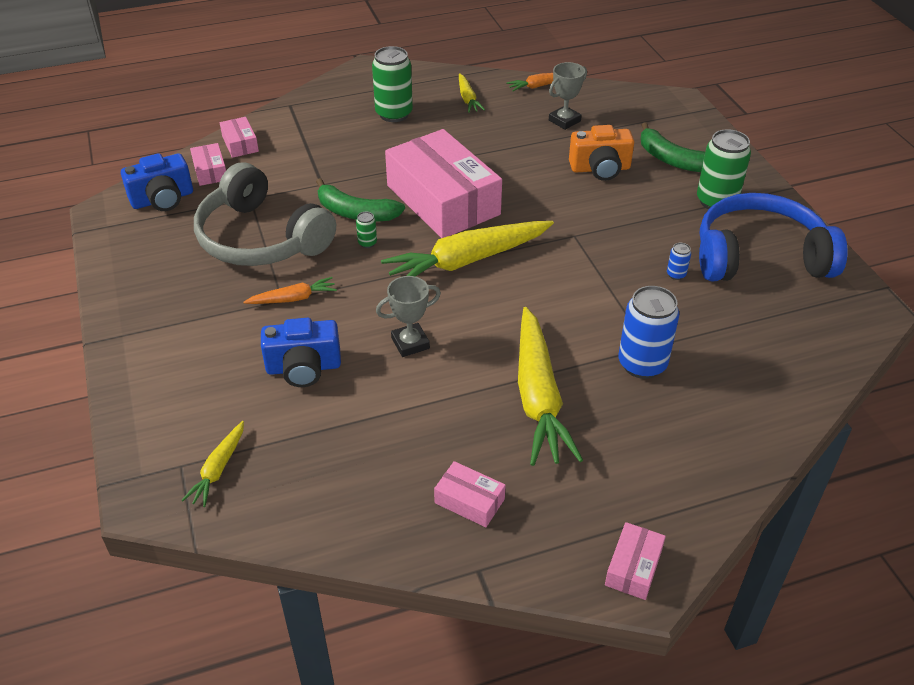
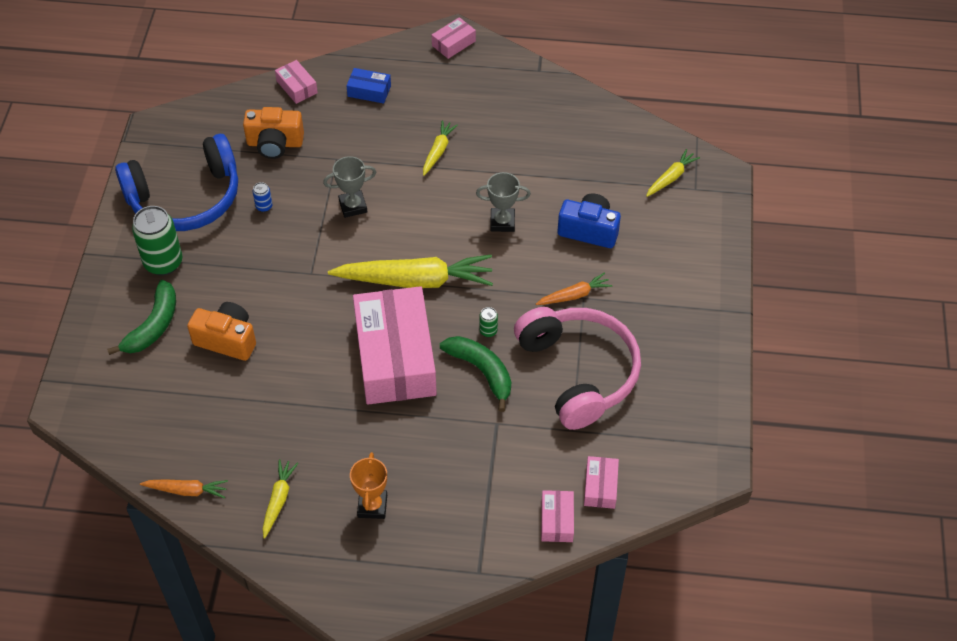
camera: 155 degrees left, 10 degrees up
(163, 199) = (657, 461): blue camera -> none
(260, 239) = (579, 372): grey headphones -> pink headphones
(293, 298) = (574, 295): orange carrot -> orange carrot turned 150 degrees clockwise
(394, 114) = (372, 506): green can -> orange trophy
(469, 501) = (523, 105): pink box -> pink box (297, 87)
(538, 397) = (438, 151): yellow carrot -> yellow carrot, size x0.48
(564, 121) = (206, 421): grey trophy -> grey trophy (353, 206)
(642, 364) = (351, 148): blue can -> none
(671, 159) = (153, 326): green banana -> green banana turned 45 degrees clockwise
(685, 444) = (369, 91): none -> blue box
(731, 339) = (275, 143): none -> orange camera
(759, 256) = (186, 198): blue headphones -> blue headphones turned 45 degrees counterclockwise

